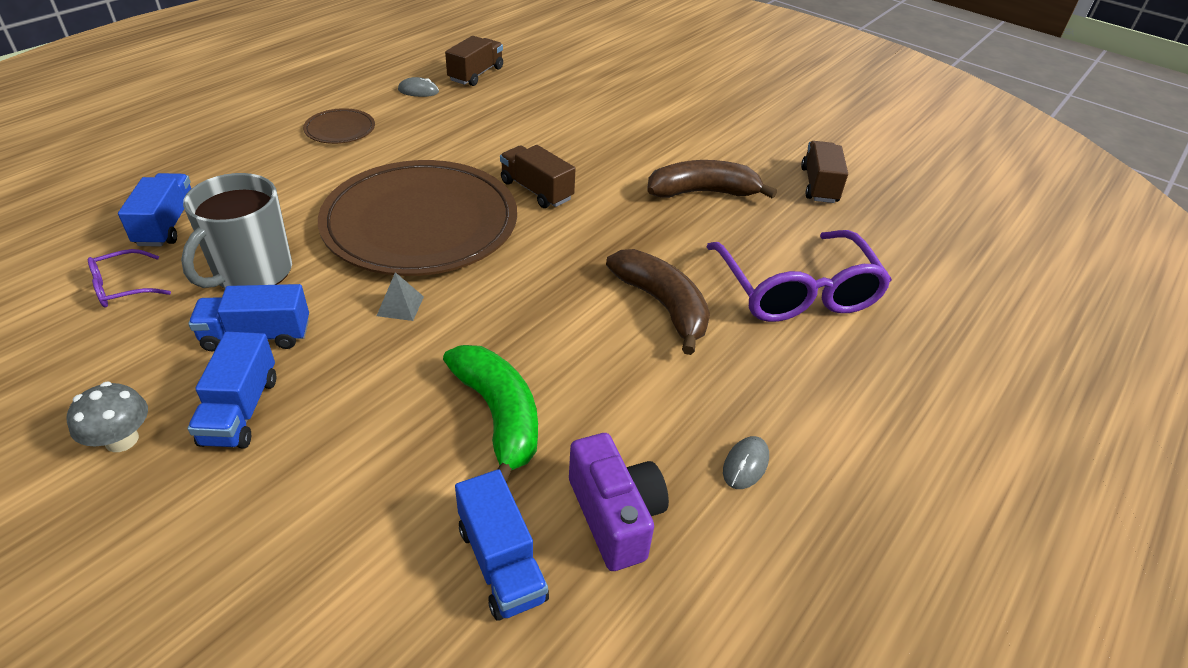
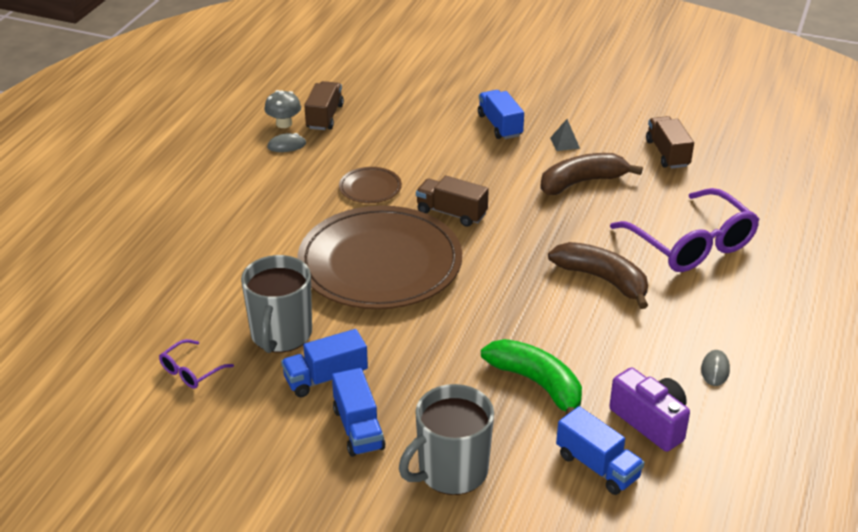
camera: 15 degrees left, 5 degrees down
(122, 440) = (293, 468): grey mushroom -> grey mushroom (284, 123)
(167, 224) = (178, 316): blue truck -> blue truck (500, 125)
(305, 507) = (451, 471): none -> grey mug
(340, 129) = (248, 199): brown plate -> brown plate (370, 188)
(400, 306) = (413, 329): grey pyramid -> grey pyramid (565, 143)

